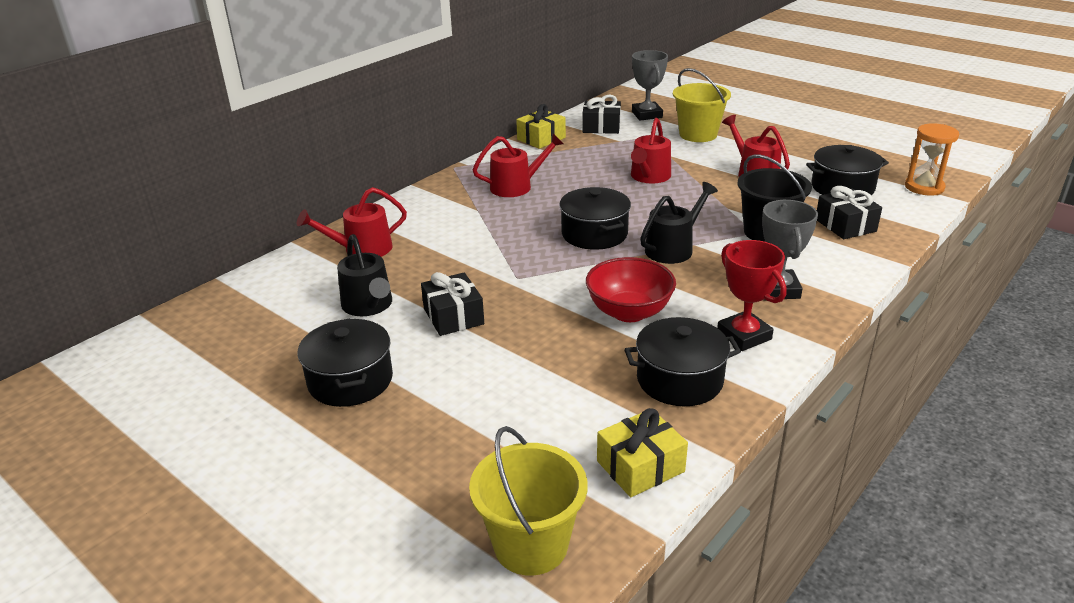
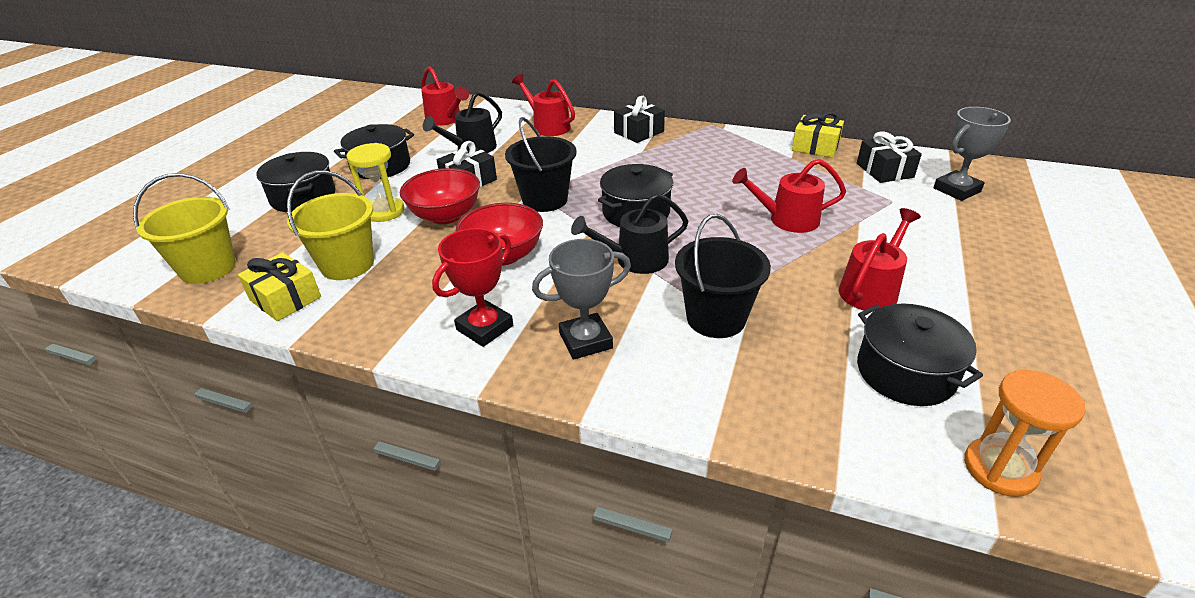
camera: 70 degrees right, 5 degrees up
(482, 383) = (384, 211): none -> yellow hourglass
(516, 186) = (699, 157): red watering can -> red watering can (446, 119)
(525, 339) = (445, 216): none -> red bowl
(536, 275) = (545, 200): none -> black bucket
(673, 248) = (635, 260): black watering can -> black watering can turned 135 degrees clockwise
(679, 380) = (402, 300): black pot -> black pot (303, 197)
(698, 134) = (942, 232): yellow bucket -> yellow bucket (347, 264)
(845, 225) = (785, 384): black gift -> black gift (639, 132)

